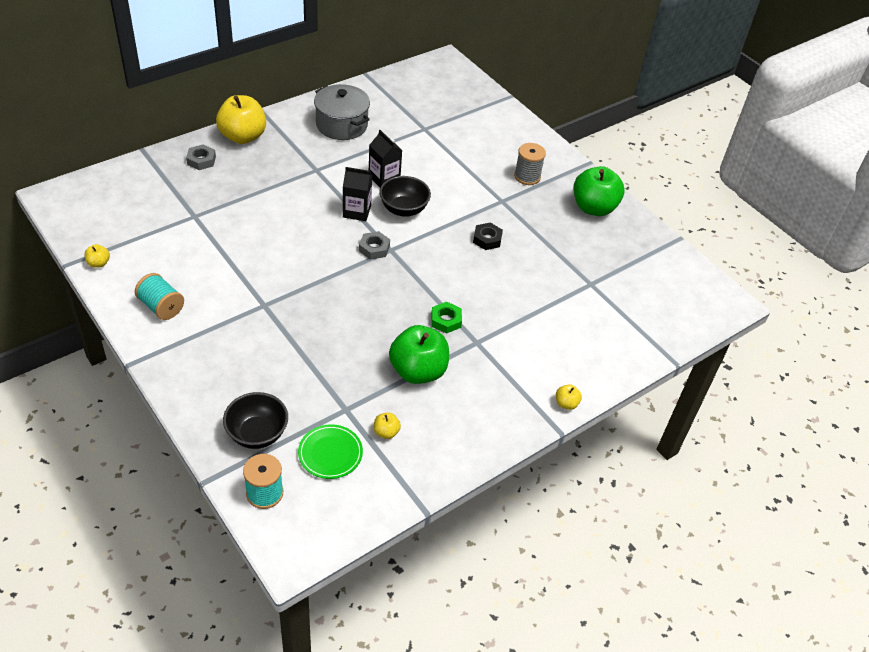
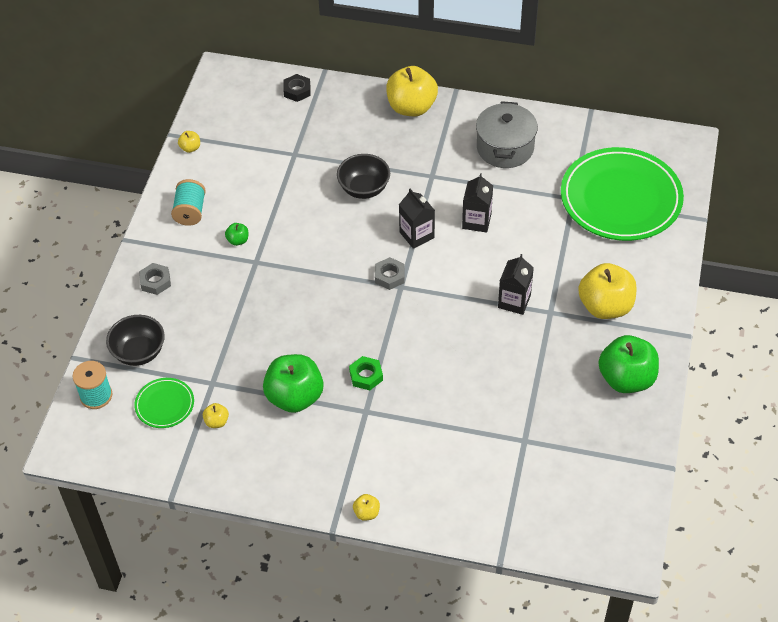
camera: 55 degrees right, 5 degrees up
(201, 160) = (355, 109): grey nut -> grey nut (155, 281)
(229, 300) = (238, 240): none -> green apple
(404, 209) = (456, 260): black bowl -> black bowl (364, 189)
(452, 112) = (620, 198): none -> green plate
(473, 209) = (514, 301): none -> black carton
(487, 239) = (490, 336): black nut -> black nut (297, 91)
(527, 176) = (605, 306): grey spool -> yellow apple

